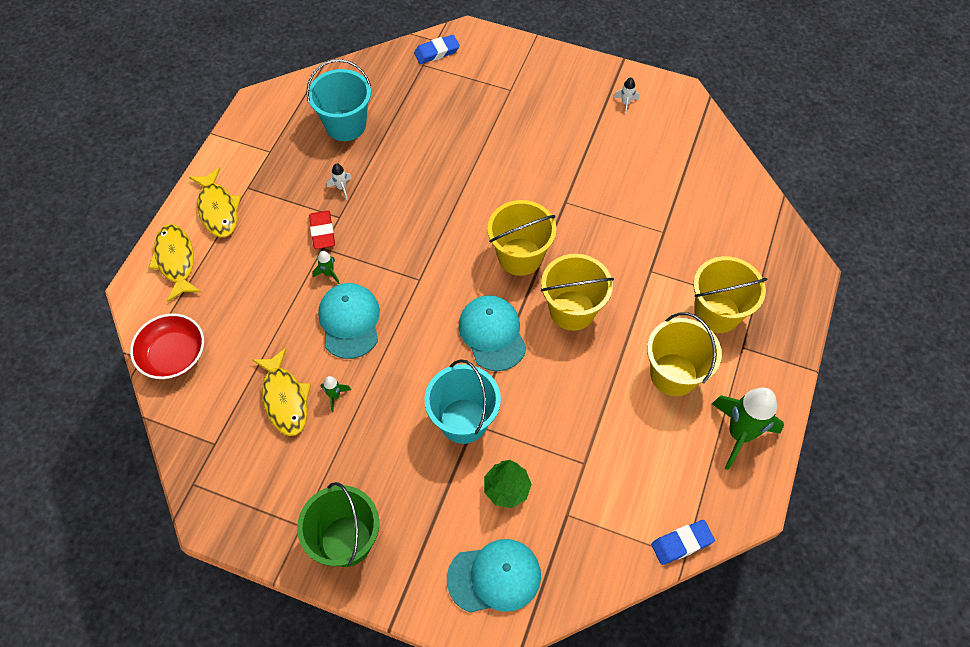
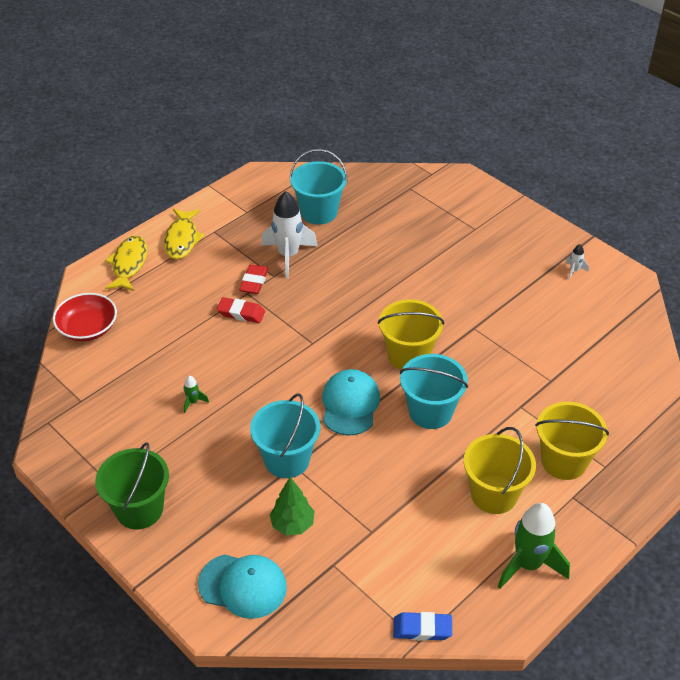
camera: 25 degrees right, 15 degrees down
(285, 399) = (153, 389): yellow fish -> none
(328, 273) = (241, 313): green rocket -> red eraser
(341, 188) = (288, 256): white rocket -> white rocket, size x2.32
(349, 321) = (237, 353): turquoise cap -> none
(437, 52) = (427, 182): blue eraser -> none
(572, 310) = (430, 412): yellow bucket -> turquoise bucket

